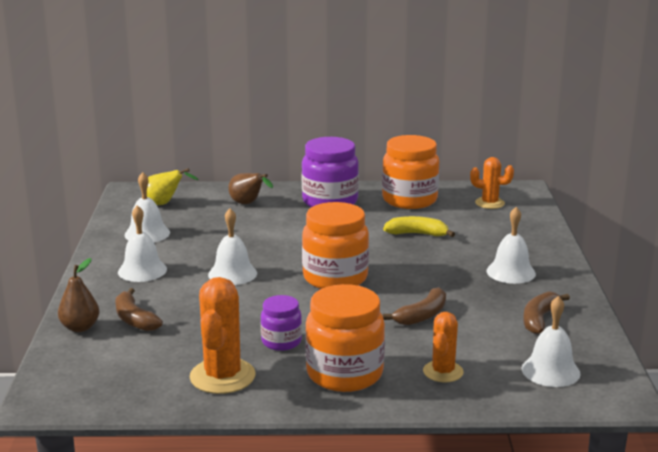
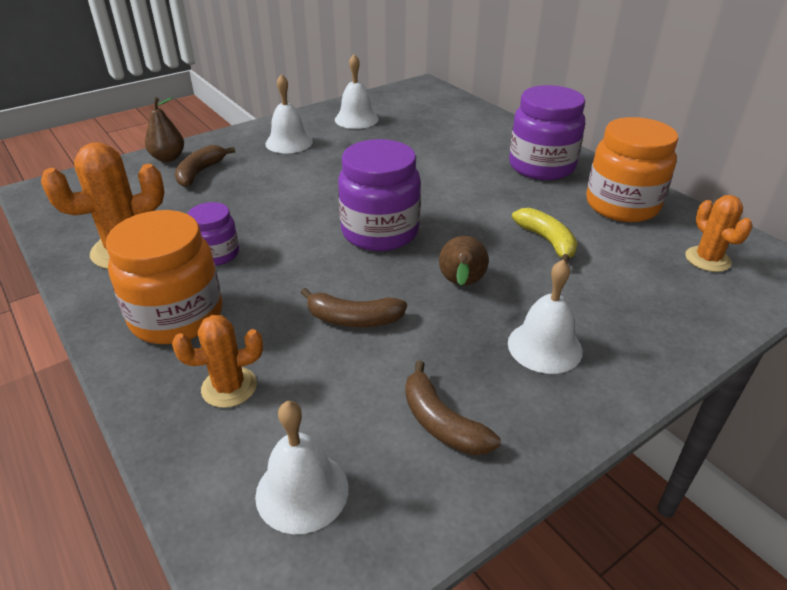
camera: 55 degrees right, 15 degrees up
(164, 204) = (419, 104): yellow pear -> none
(232, 274) = (327, 179): white bell -> none
(248, 204) = (473, 134): brown pear -> brown pear (461, 284)
(335, 278) = (380, 232): orange jar -> purple jar
(539, 319) = (441, 423): brown banana -> brown banana turned 120 degrees counterclockwise

